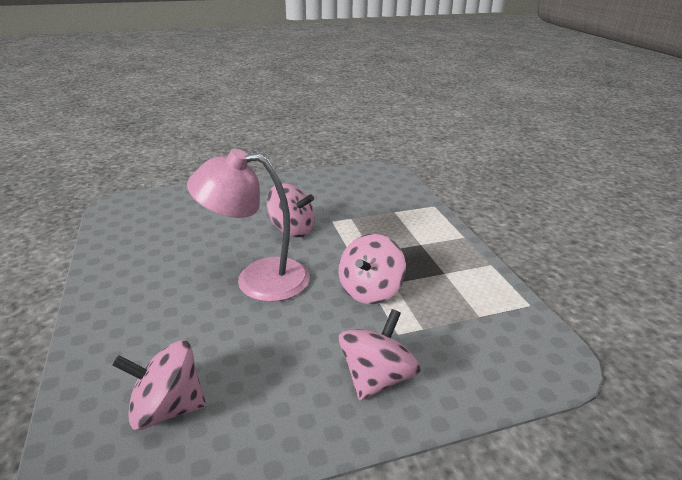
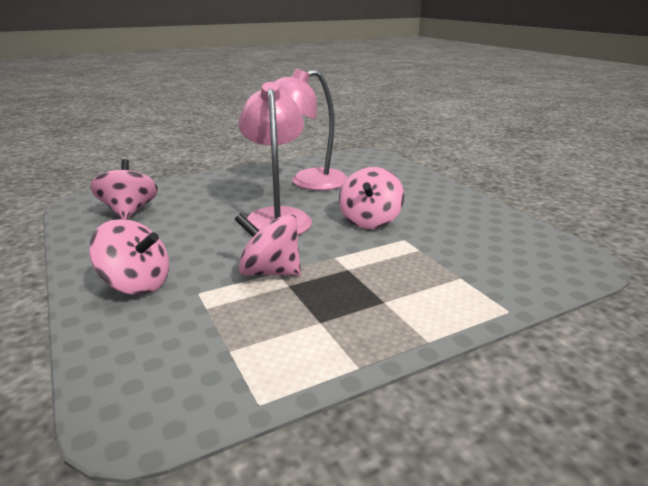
camera: 80 degrees right, 5 degrees down
(174, 251) = (308, 182): none -> pink lamp

